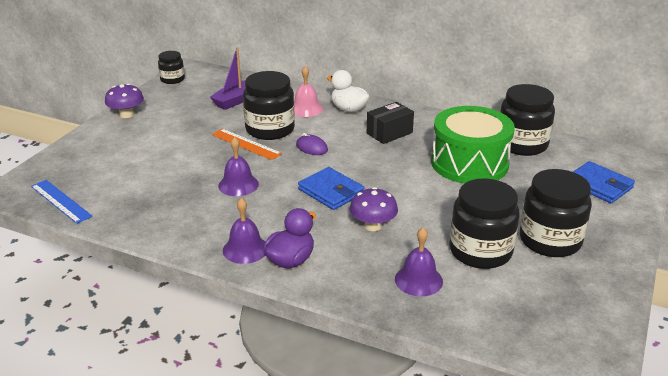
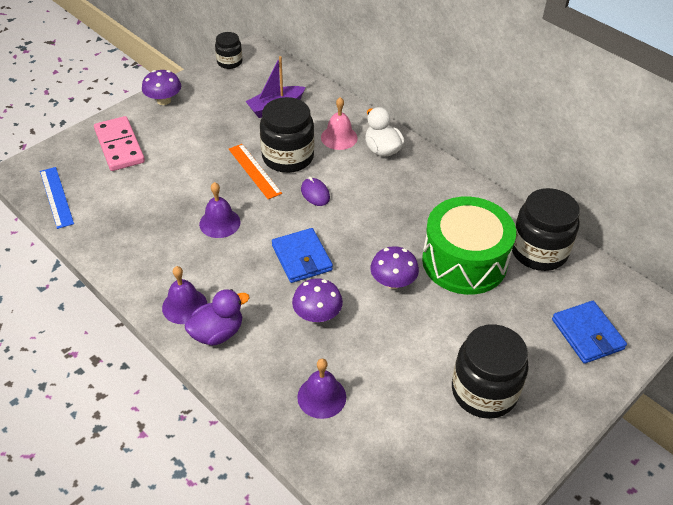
camera: 20 degrees right, 15 degrees up
(103, 153) = (119, 146): none -> pink domino
(389, 133) = (405, 195): black box -> none
(421, 189) = (393, 282): none -> purple mushroom
(480, 251) = (403, 381): black jar -> none

